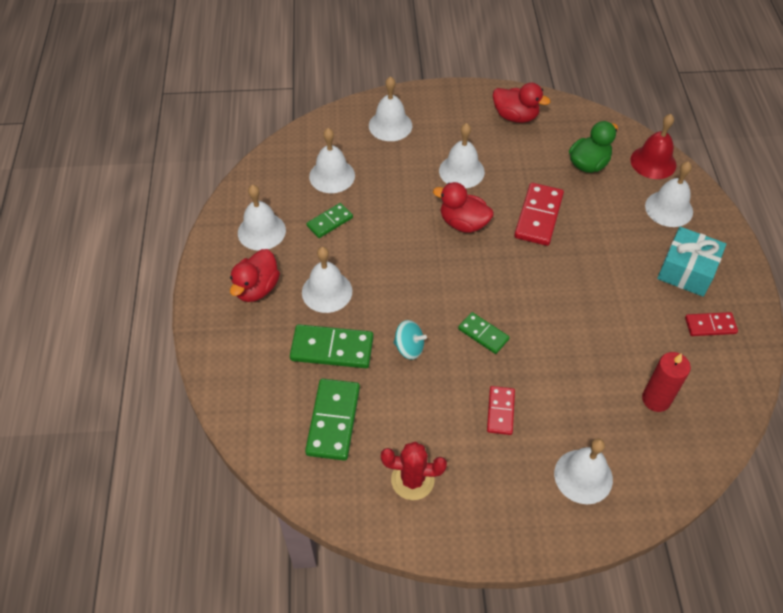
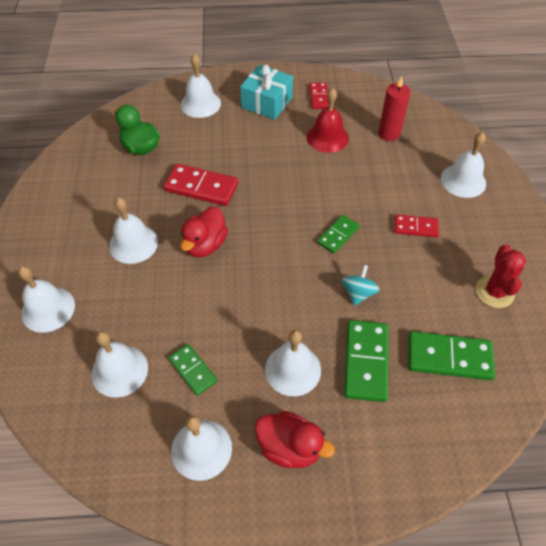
camera: 90 degrees left, 0 degrees up
(515, 116) = (63, 195): red duck -> none
(653, 162) = (146, 106): red bell -> red bell (327, 137)

